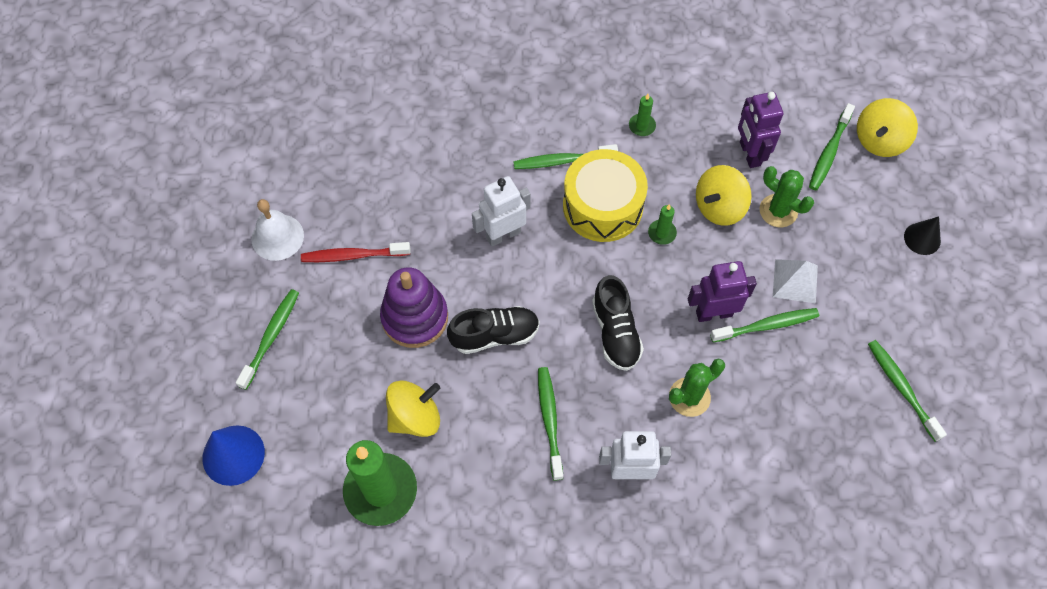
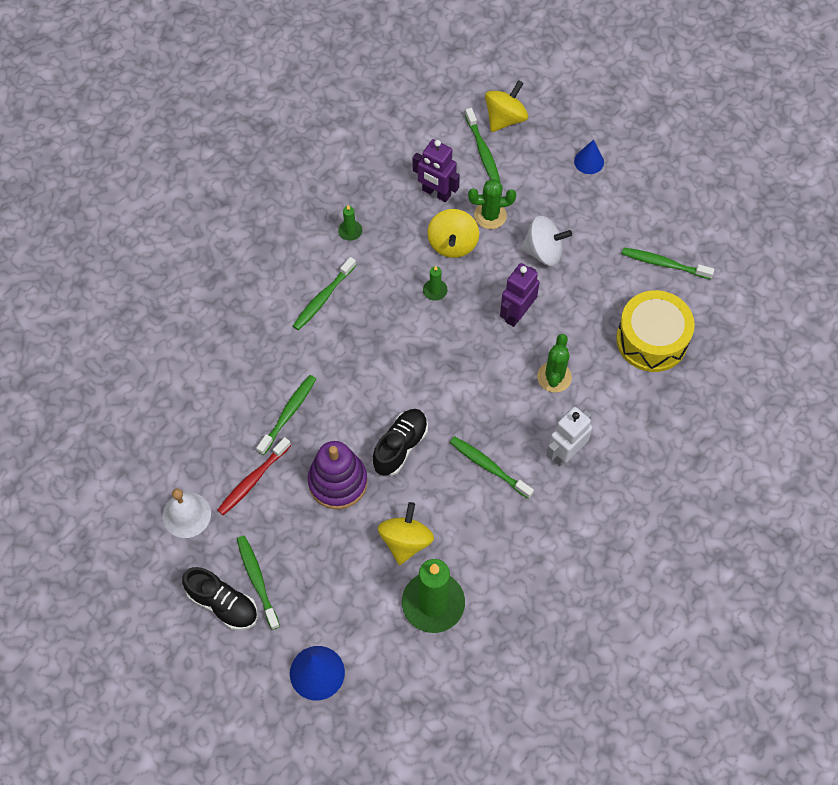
camera: 45 degrees left, 0 degrees up
(503, 234) = (336, 379): white robot -> none
(602, 206) = (380, 305): yellow drum -> yellow drum (651, 339)
(615, 332) = (471, 377): black shoe -> black shoe (223, 604)
(766, 325) = (554, 294): green toothbrush -> green toothbrush (288, 413)
(795, 281) = (543, 251): white pyramid -> white spinning top
(879, 140) = (505, 118): yellow spinning top -> yellow spinning top turned 135 degrees counterclockwise
(922, 238) = (589, 161): black cone -> blue cone

